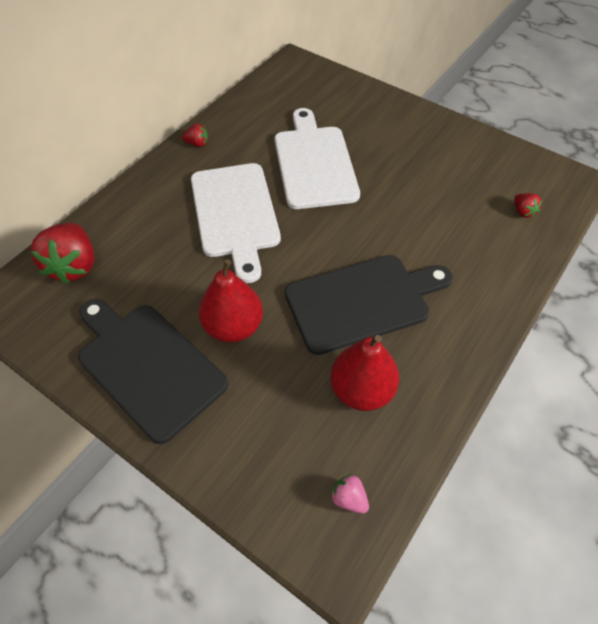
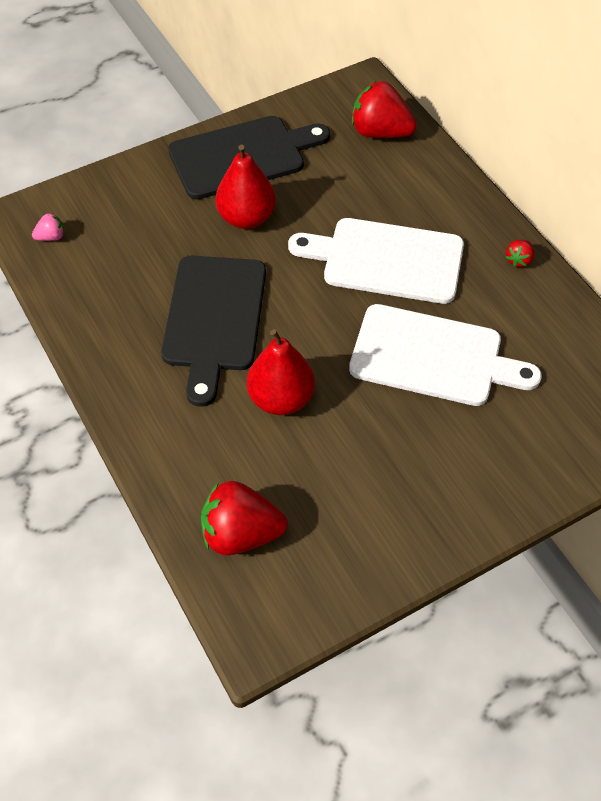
camera: 115 degrees right, 0 degrees up
(361, 390) = (127, 280): red pear -> red pear (281, 399)
(523, 212) = (241, 534): red strawberry -> red strawberry, size x2.16

